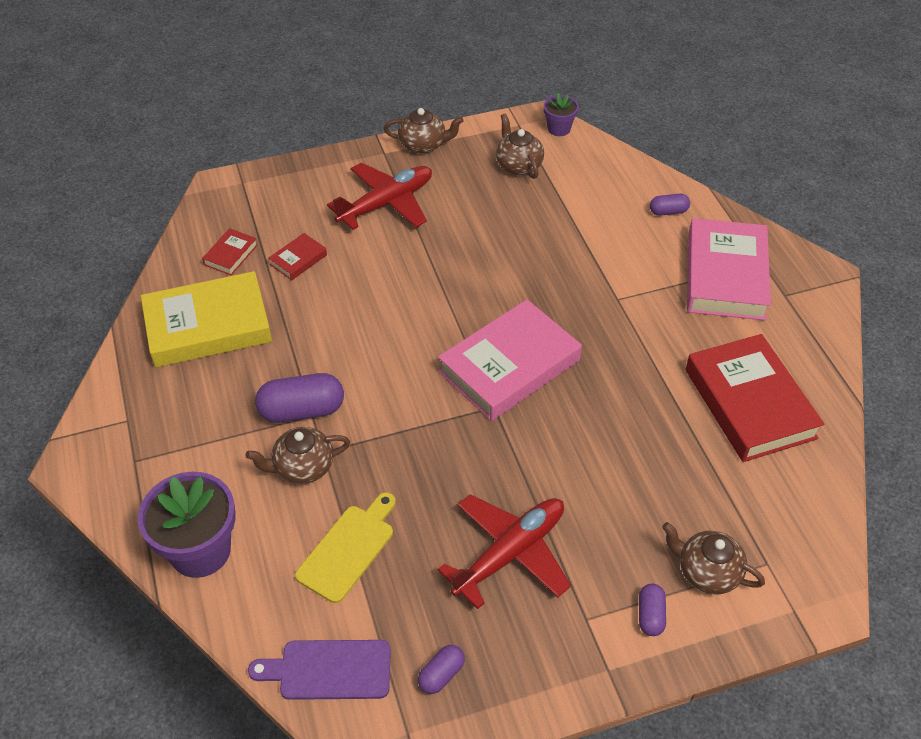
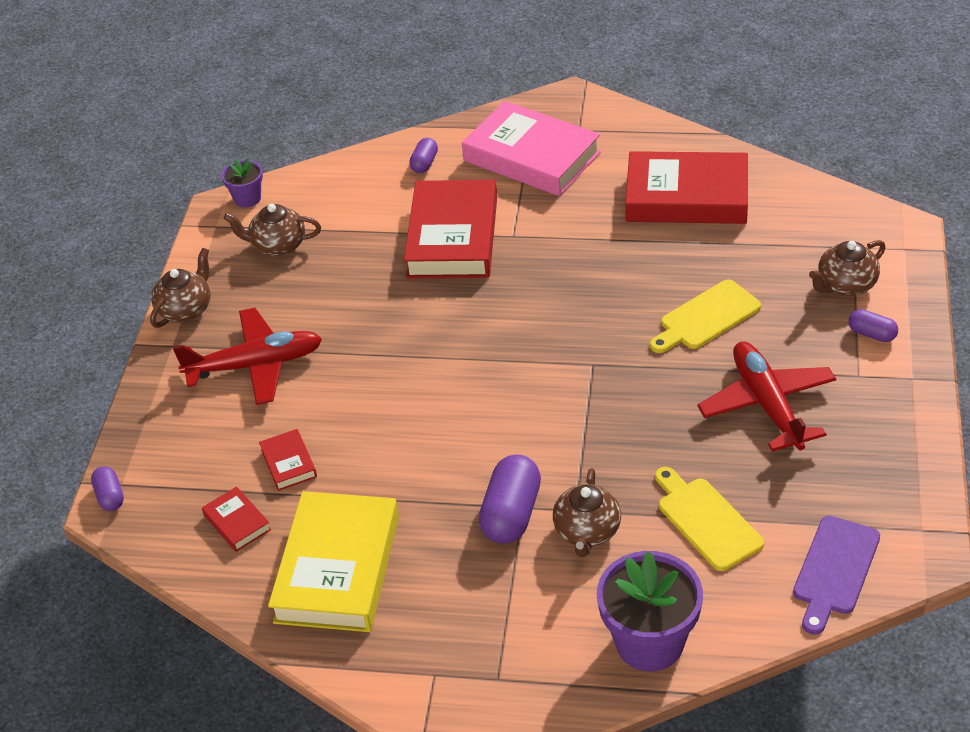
camera: 60 degrees left, 5 degrees down
(387, 203) = (256, 365): red plane -> red plane turned 90 degrees clockwise
(441, 674) = (872, 489): purple capsule -> purple capsule (110, 496)
(509, 366) = (549, 337): pink book -> none
(591, 262) = (453, 237): none -> red book
(596, 470) = (706, 317): none -> yellow cutting board

